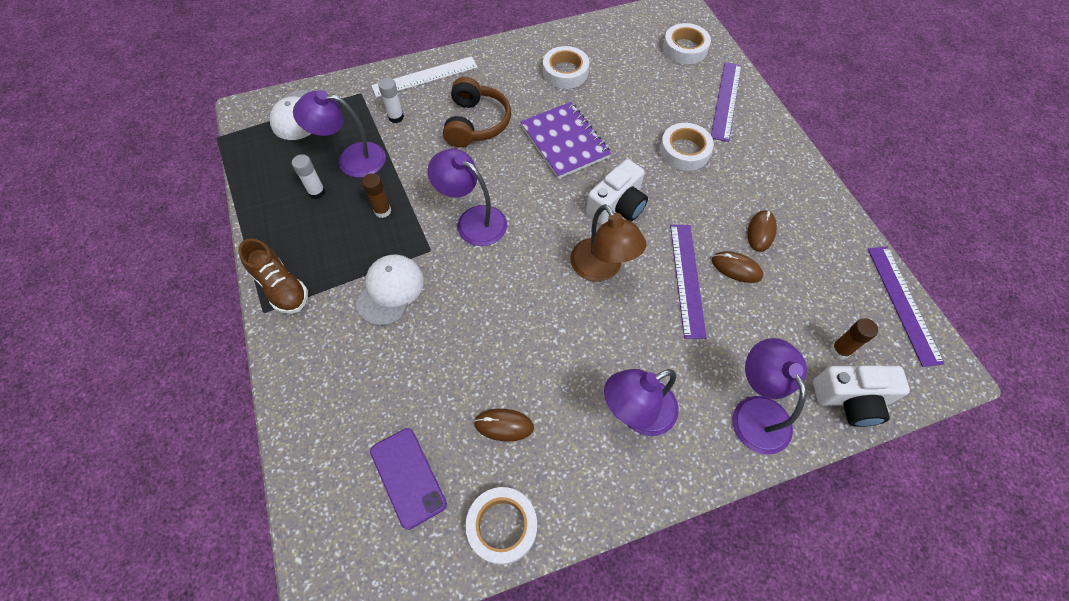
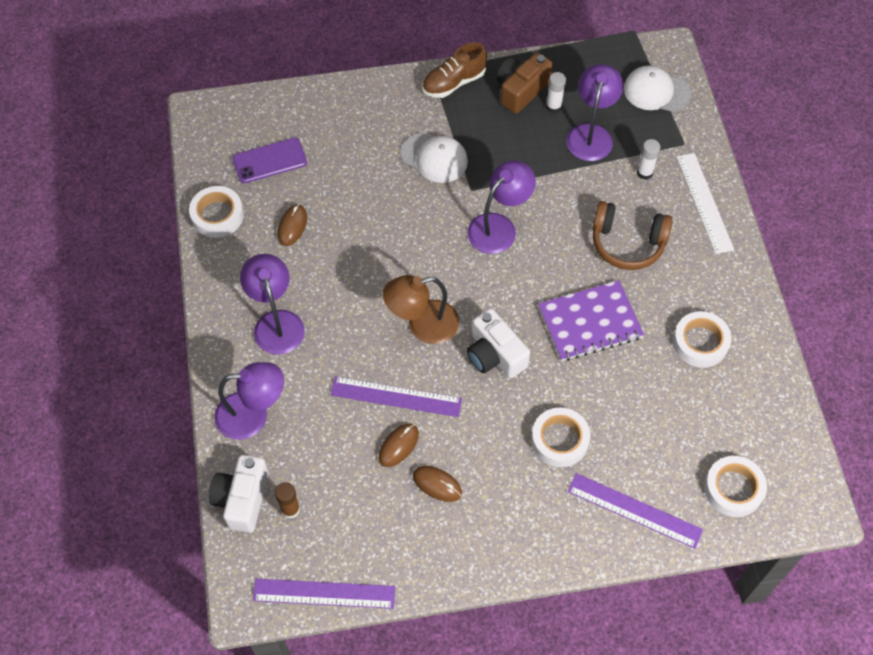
camera: 100 degrees right, 0 degrees up
(294, 222) = (521, 90): none -> brown camera
(382, 211) = (523, 156): brown glue stick -> none

